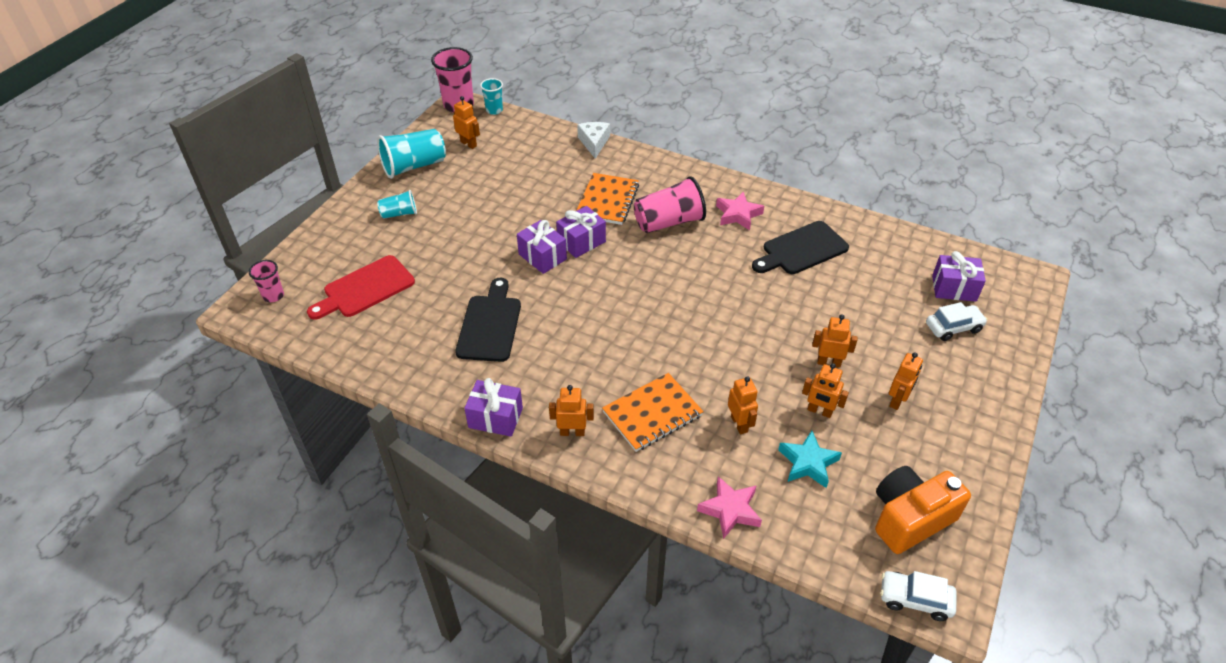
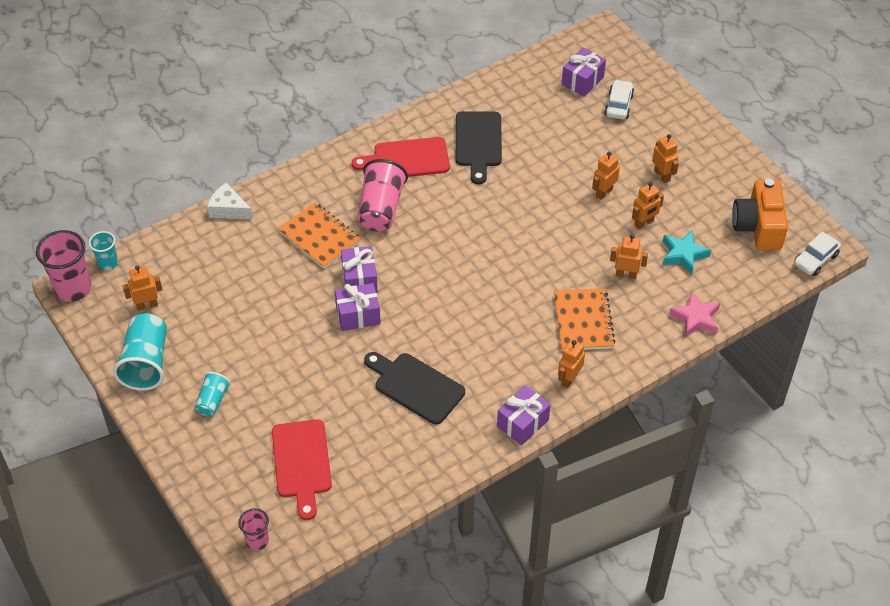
camera: 60 degrees left, 5 degrees up
(738, 214) = (407, 159): pink star -> red cutting board

